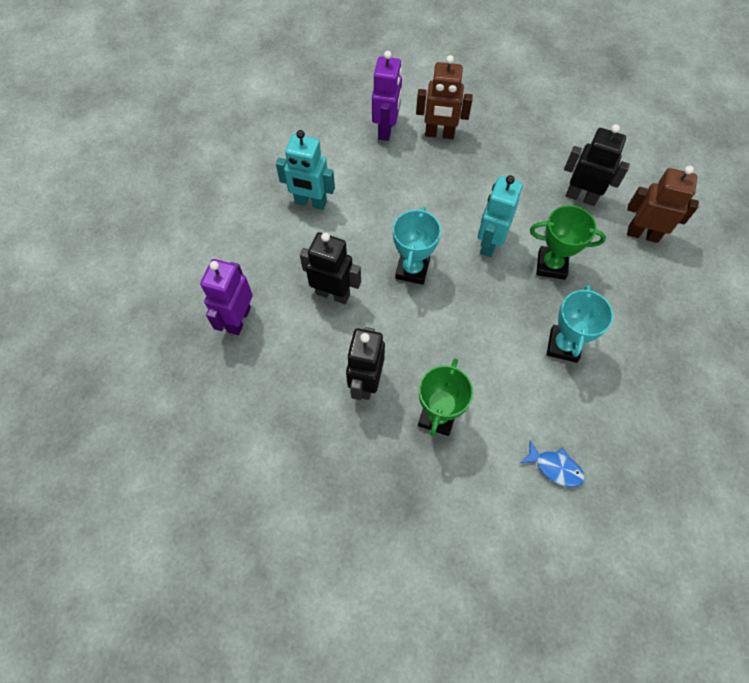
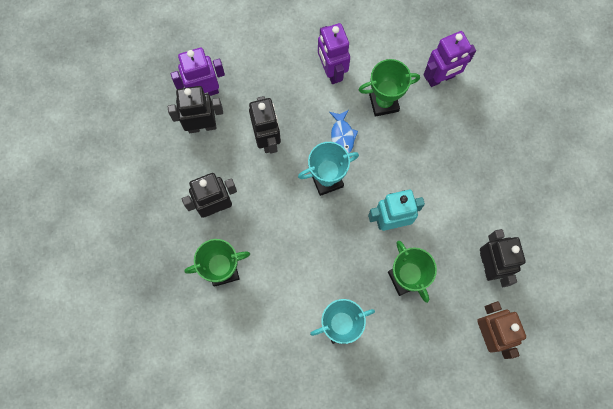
camera: 55 degrees right, 10 degrees up
(271, 343) = (202, 126): none -> black robot
(310, 202) = (331, 71): turquoise robot -> purple robot
(374, 182) = (383, 103): none -> green trophy
(439, 134) = (467, 120): brown robot -> none
(555, 467) = (239, 372): blue fish -> blue fish (342, 135)

